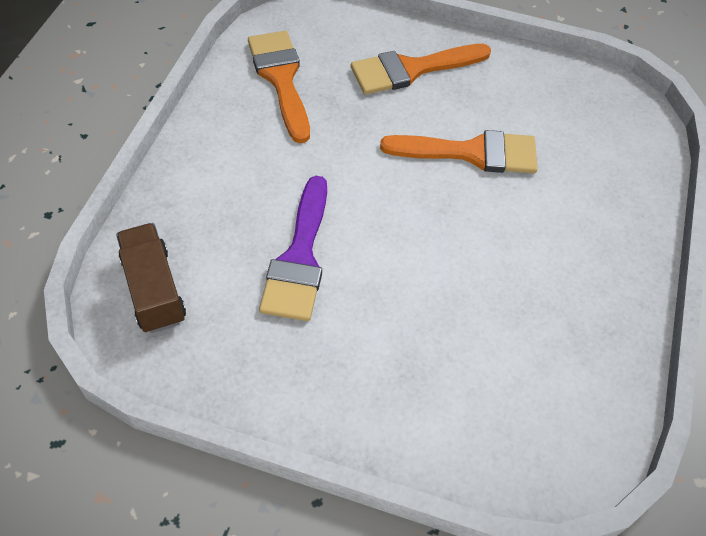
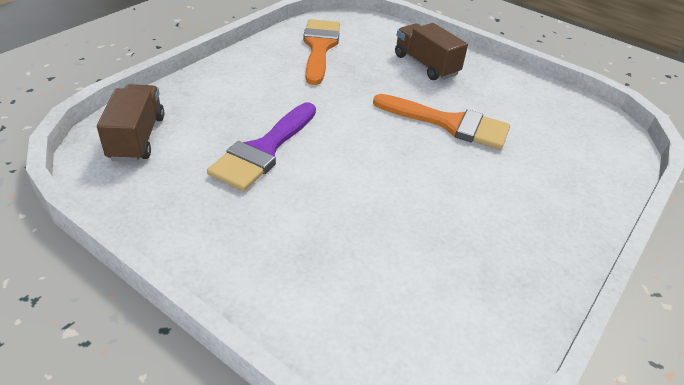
camera: 20 degrees right, 15 degrees down
(411, 69) = (426, 65): orange brush -> brown truck

